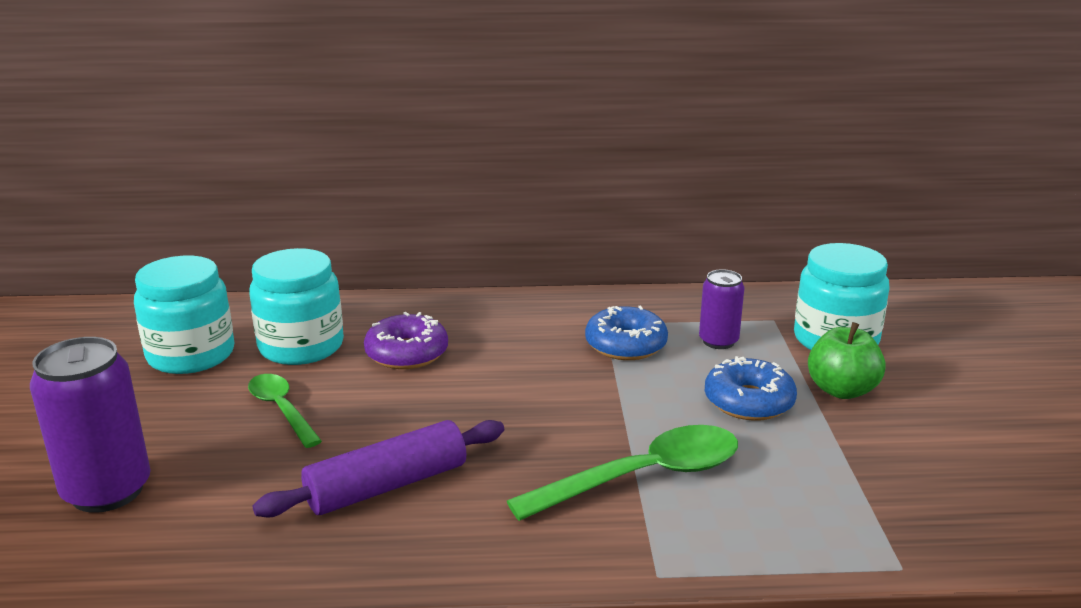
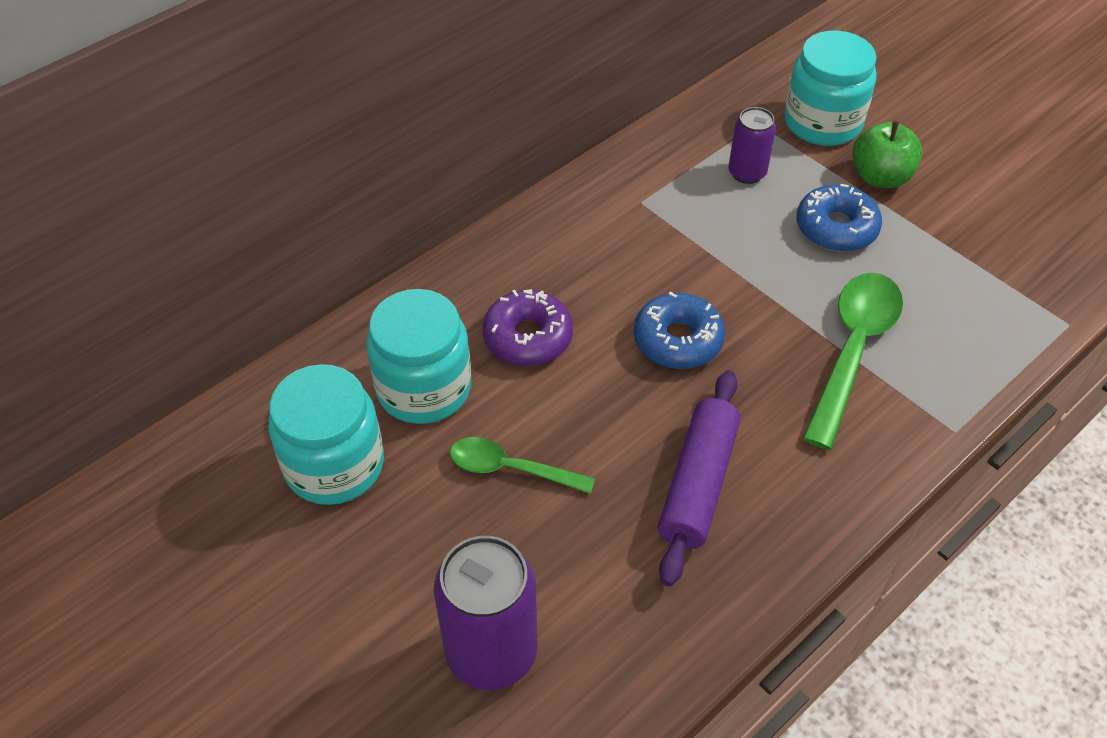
camera: 40 degrees left, 25 degrees up
(625, 345) = (686, 218): blue donut -> blue donut (678, 340)

